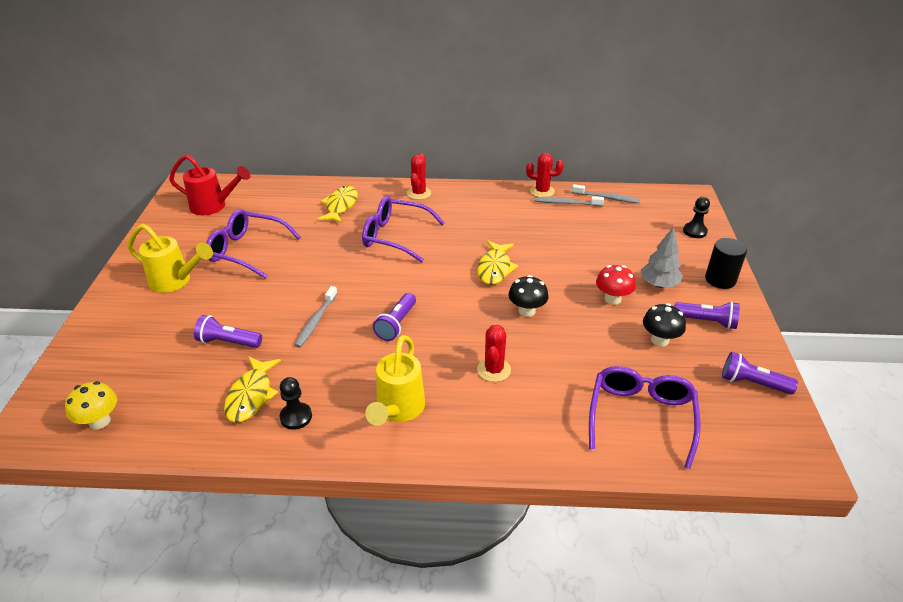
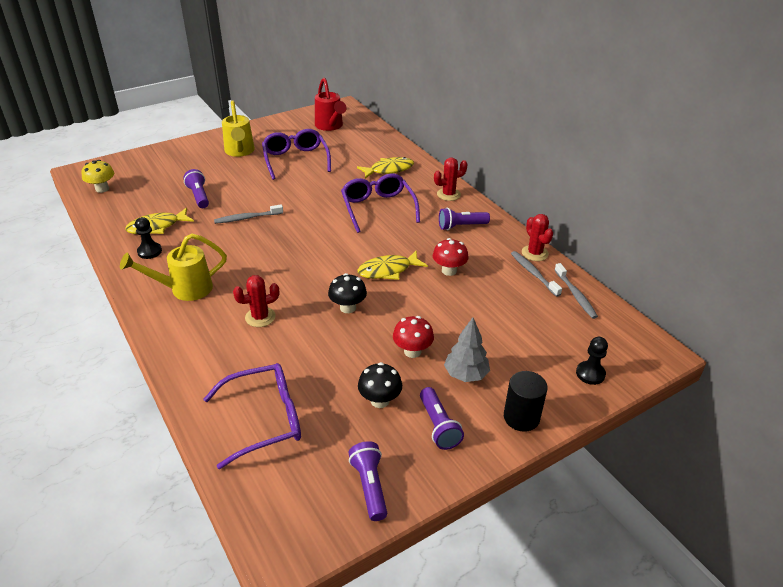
camera: 55 degrees right, 0 degrees up
(396, 324) = (274, 252): purple flashlight -> purple flashlight (461, 226)
(525, 238) = (449, 271): none -> red mushroom

